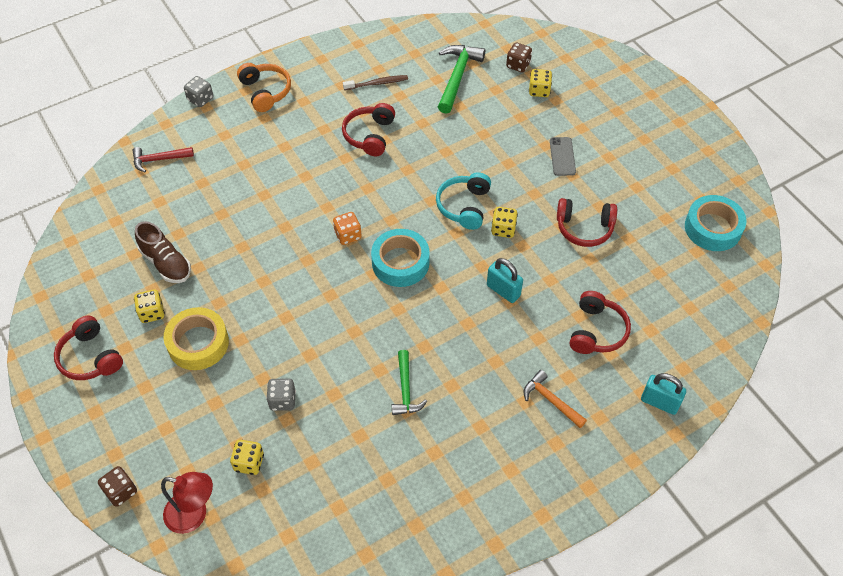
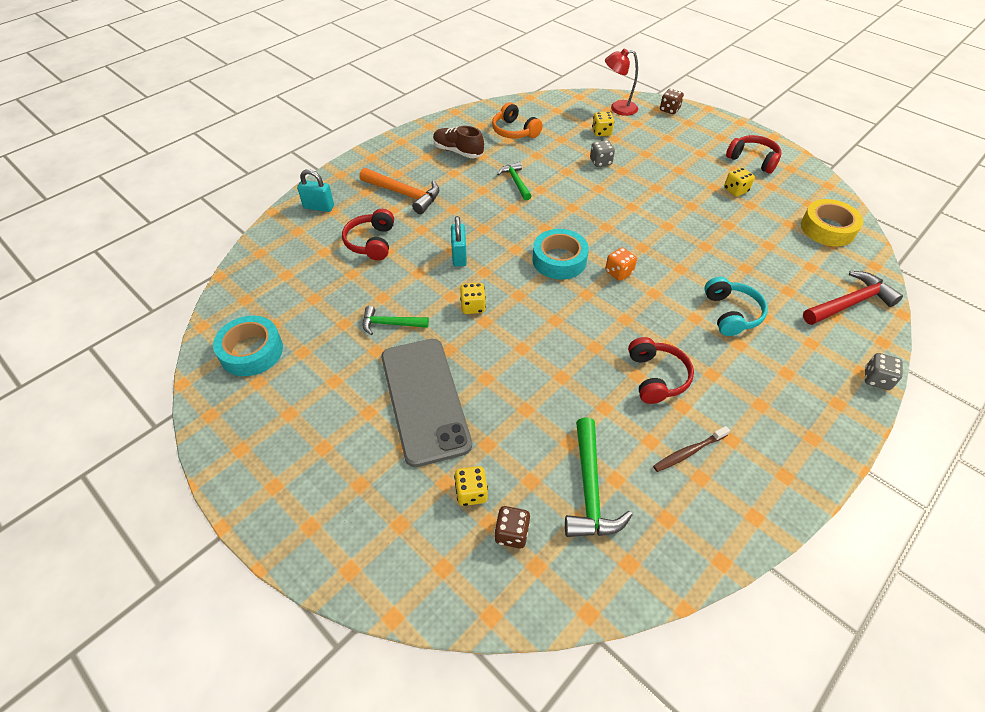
camera: 165 degrees right, 5 degrees down
(159, 160) = (850, 303): red hammer -> red hammer, size x1.57
(166, 263) = (757, 222): brown shoe -> brown shoe (458, 151)
(198, 343) = (685, 180): yellow tape -> yellow tape (827, 229)
(265, 92) = (813, 407): orange headphones -> orange headphones (514, 131)
(464, 206) = (519, 321): turquoise headphones -> turquoise headphones (731, 313)
(503, 290) = (459, 256): turquoise padlock -> turquoise padlock turned 60 degrees clockwise
(551, 400) = (404, 194): orange hammer -> orange hammer, size x1.57
(562, 156) = (424, 400): grey phone -> grey phone, size x2.41
(584, 228) = (390, 324): red headphones -> green hammer

